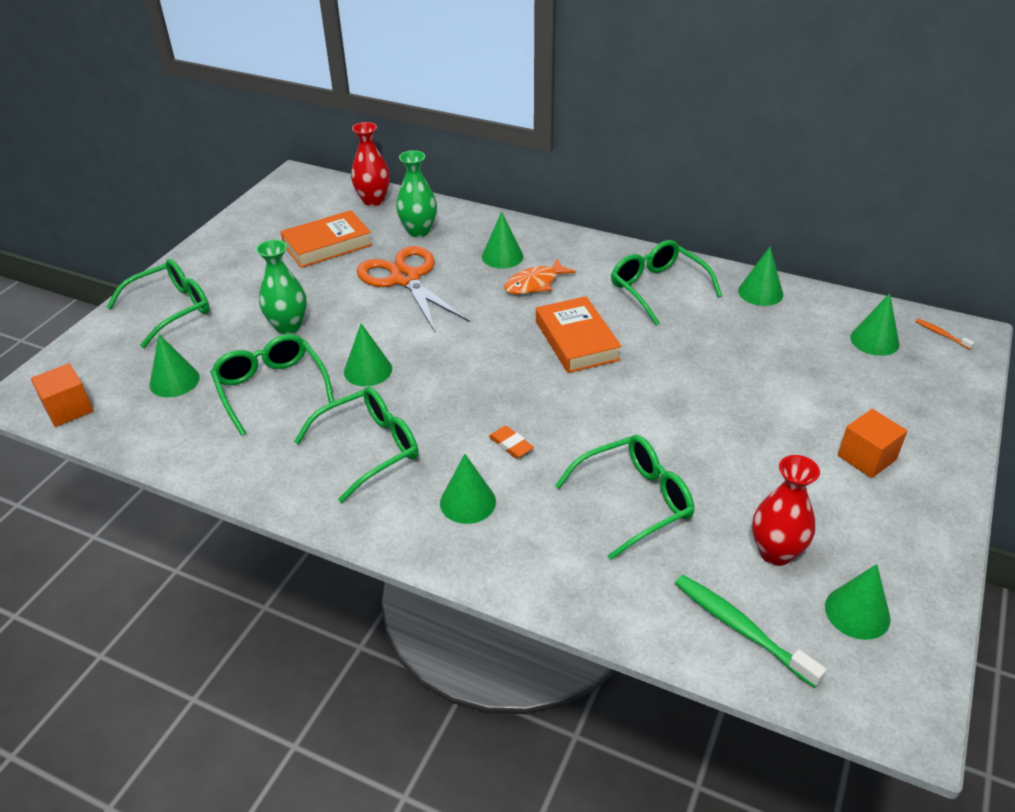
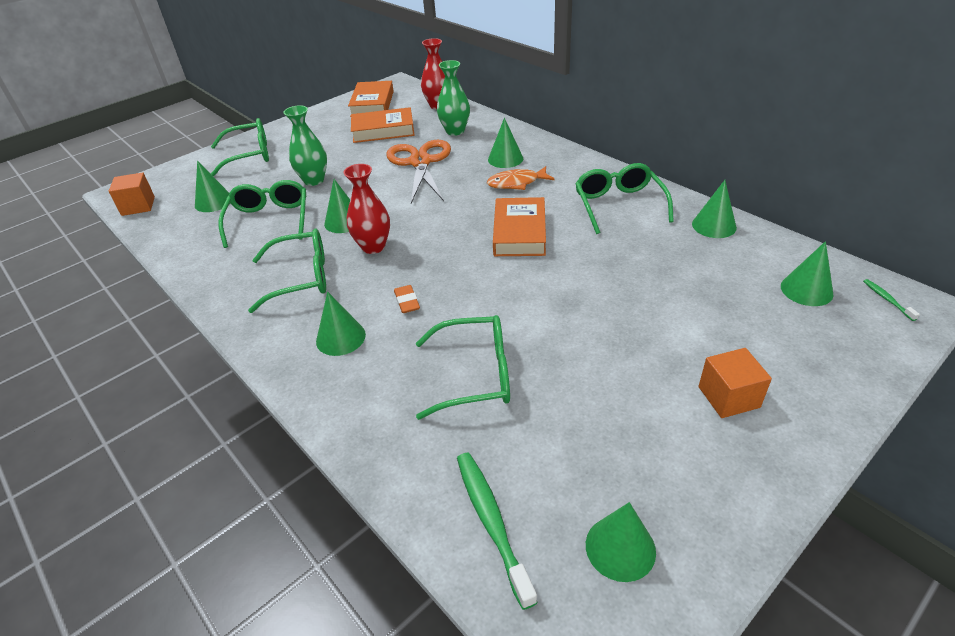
camera: 25 degrees right, 0 degrees up
(285, 210) = (372, 104): none -> orange book
(775, 552) = (574, 460): red vase -> red vase (373, 246)
(941, 334) = (887, 300): orange toothbrush -> green toothbrush

